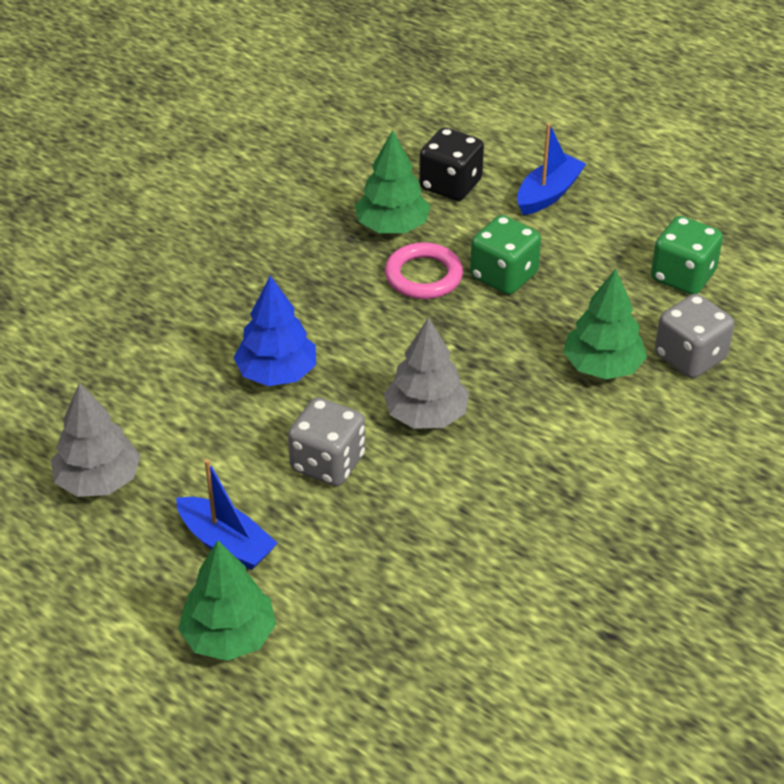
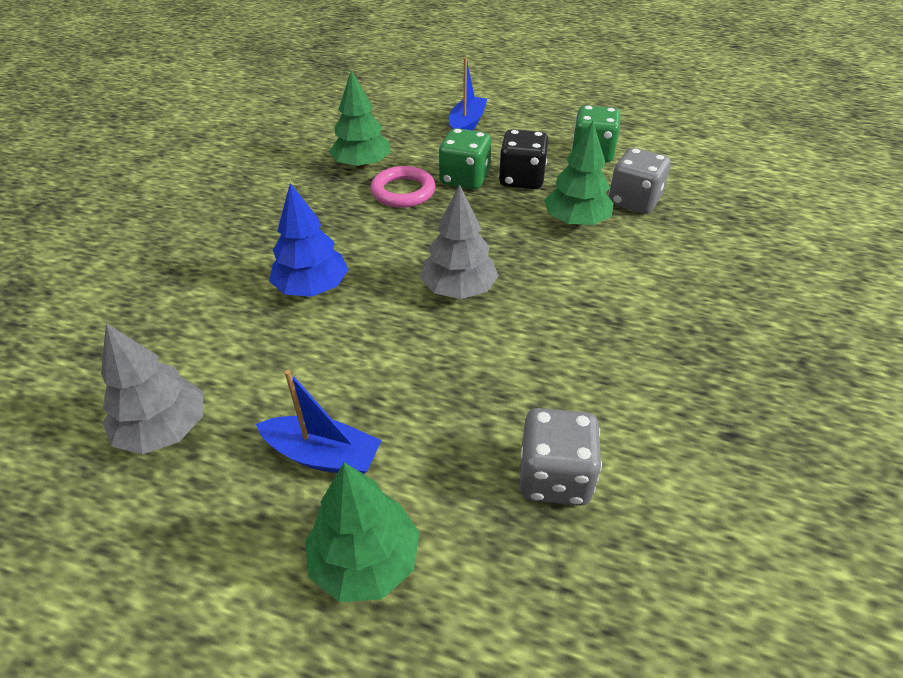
camera: 20 degrees left, 0 degrees up
(328, 463) = (391, 351): grey dice -> grey dice (554, 477)
(450, 185) = (393, 132): black dice -> black dice (521, 179)

